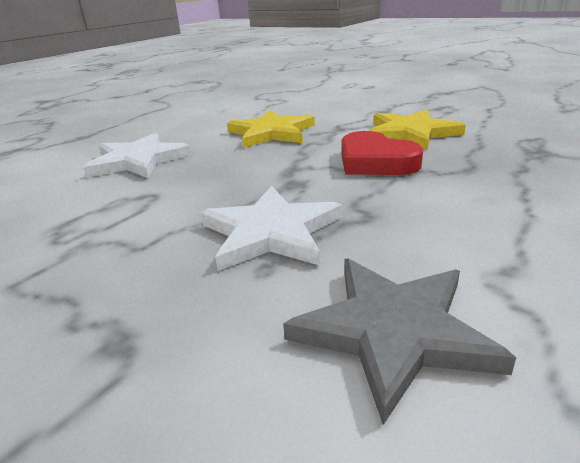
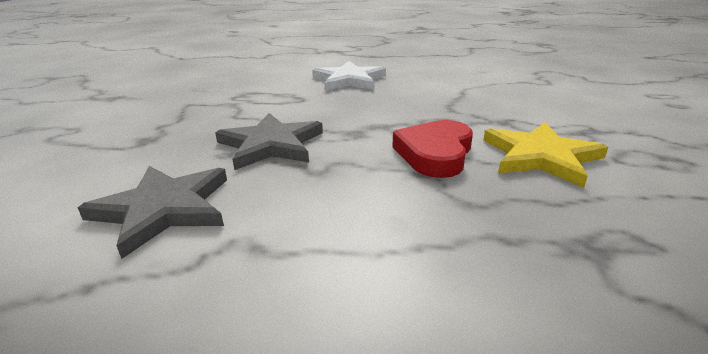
camera: 60 degrees right, 0 degrees up
(271, 133) = (452, 100): yellow star -> none
(271, 232) = (271, 144): white star -> grey star

